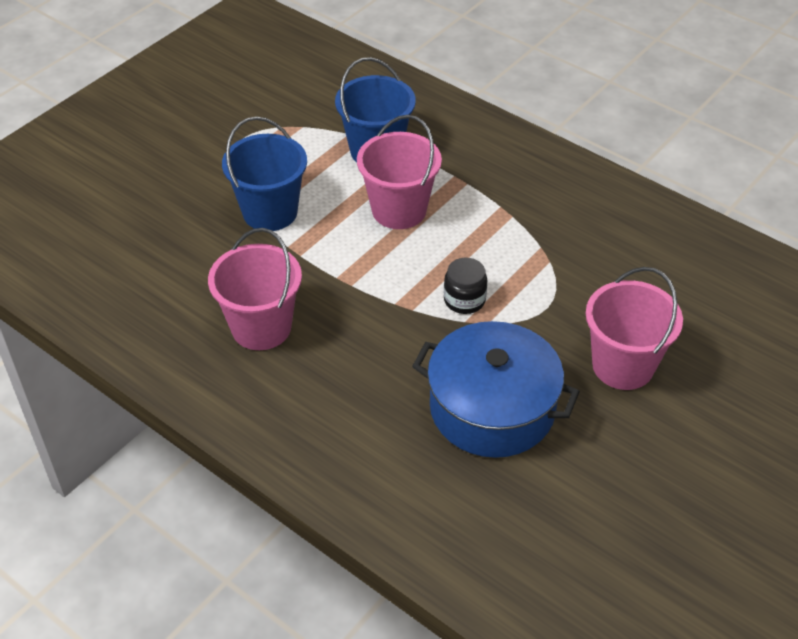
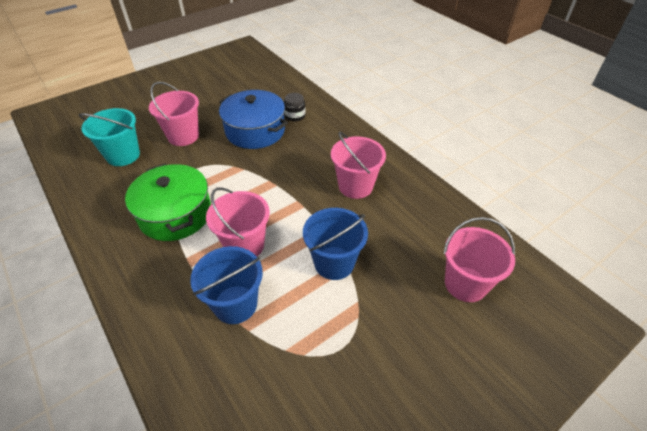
camera: 165 degrees left, 0 degrees up
(93, 221) = (465, 284): none -> pink bucket
(464, 300) = (238, 179): black jar -> black jar (295, 116)
(523, 230) = (175, 214): none -> green pot
(693, 304) = (123, 155): none -> turquoise bucket

